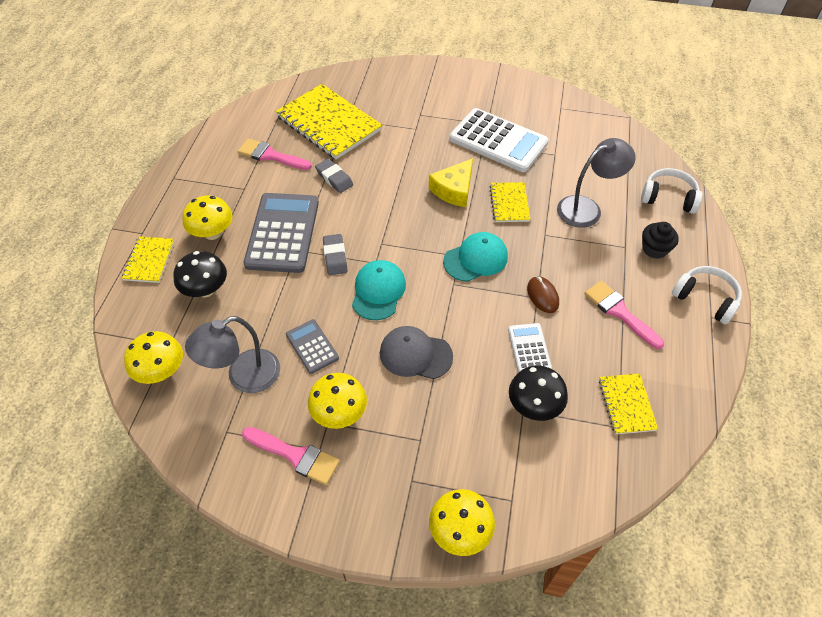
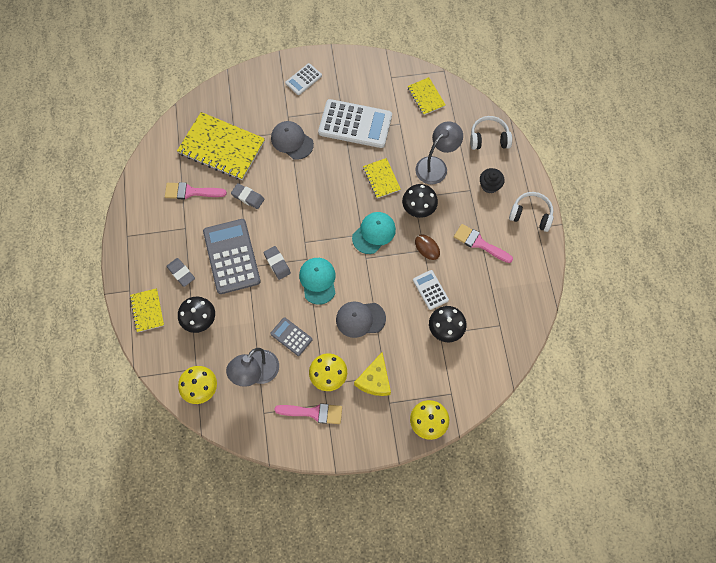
camera: 20 degrees left, 15 degrees up
(212, 233) = (181, 273): yellow mushroom -> grey eraser
(414, 138) = (292, 141): none -> grey cap
(454, 86) = (303, 79): none -> white calculator
(454, 190) = (338, 179): yellow cheese -> yellow cheese (375, 380)
(547, 248) = (418, 208): none -> black mushroom
(626, 404) = (500, 308): yellow notebook -> yellow notebook (426, 97)

